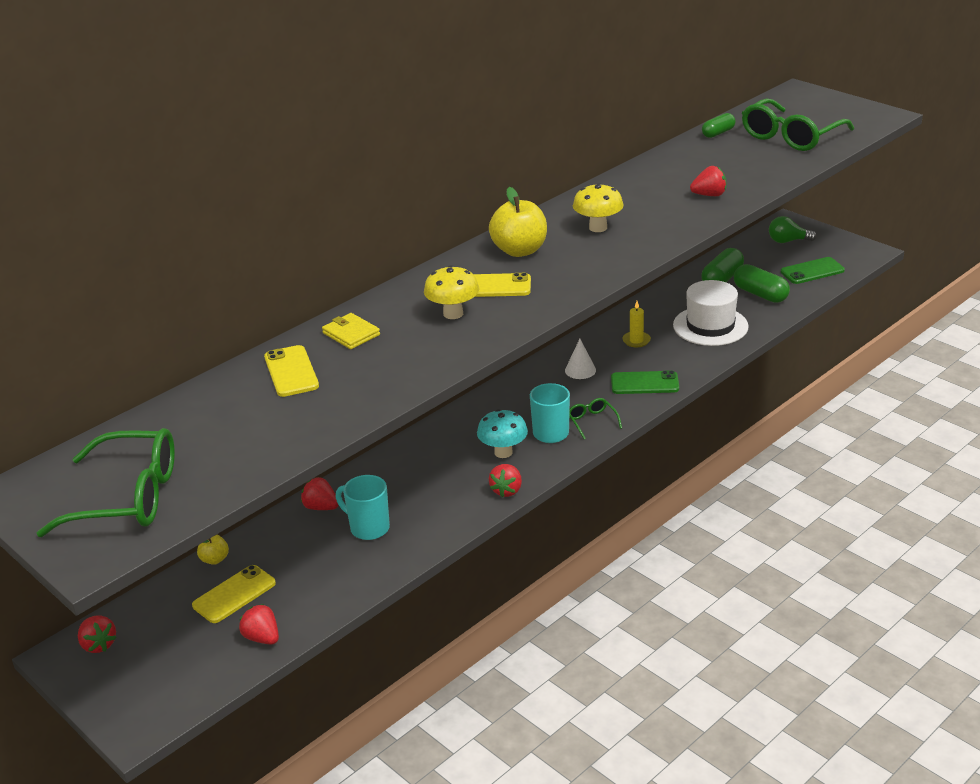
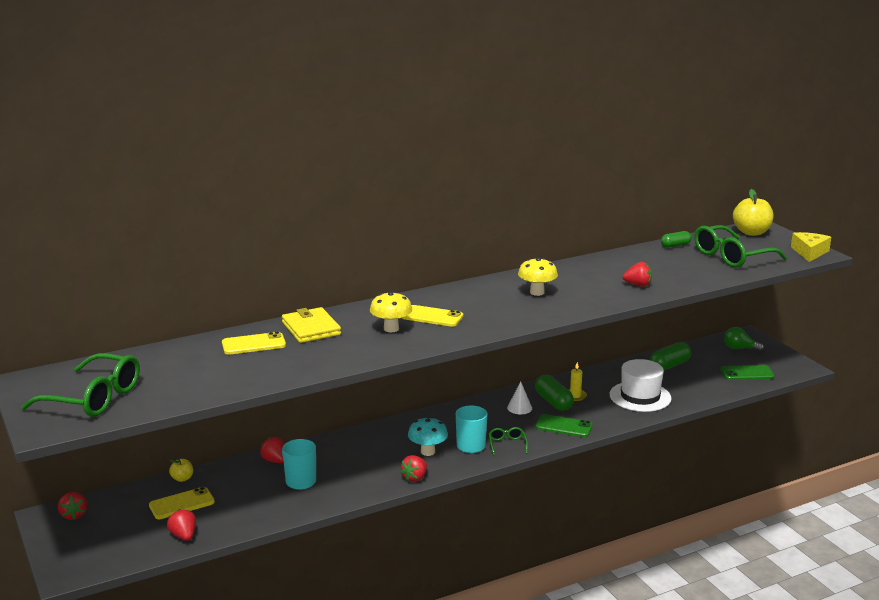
camera: 15 degrees right, 10 degrees down
(291, 372) = (253, 344): yellow phone -> yellow phone turned 75 degrees clockwise
(351, 334) = (311, 328): yellow wallet -> yellow wallet, size x1.52
(519, 250) = (468, 297): yellow apple -> yellow apple (751, 232)
(760, 294) = (694, 382): green capsule -> green capsule (553, 402)
(872, 115) = (809, 252): none -> yellow cheese

